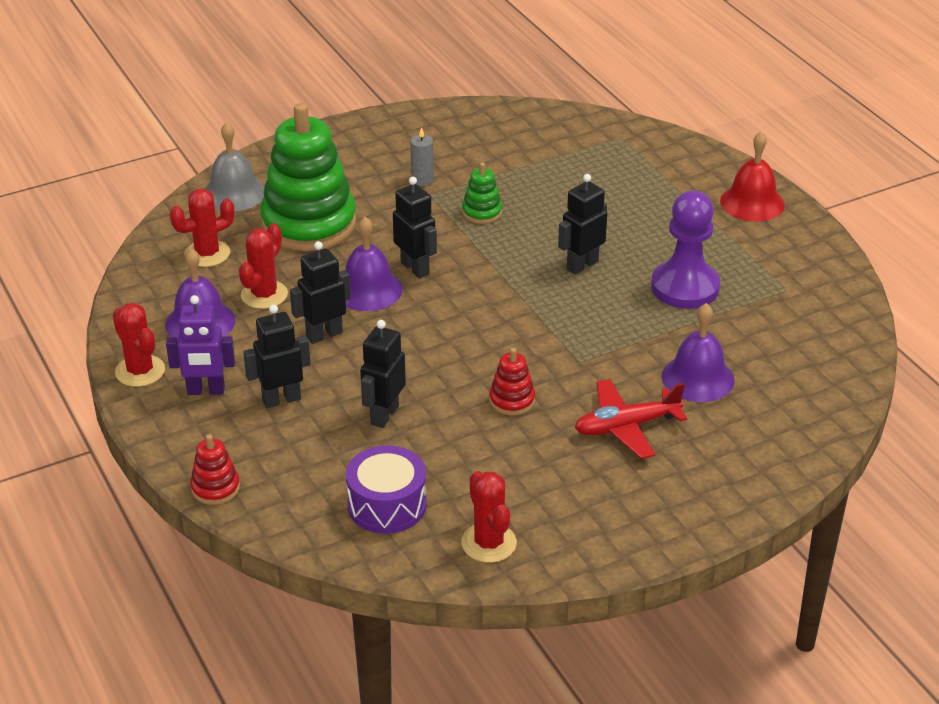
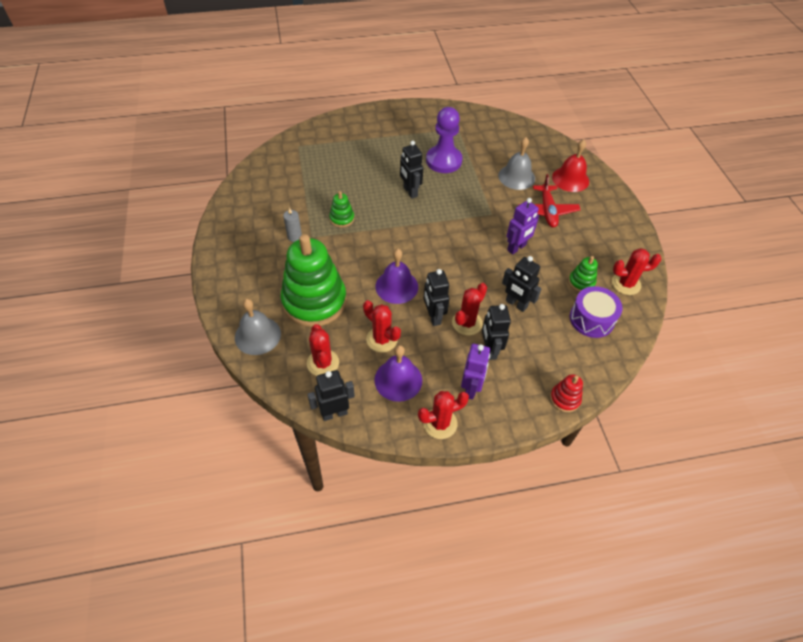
camera: 75 degrees left, 15 degrees up
(325, 369) = (467, 323): none -> red cactus
(415, 268) = (384, 260): black robot -> black robot (334, 413)
(466, 486) = (581, 282): none -> green stacking toy
(512, 400) = (516, 248): red stacking toy -> purple robot
(698, 378) = (516, 177): purple bell -> grey bell
(752, 202) = (383, 119): red bell -> red bell (570, 179)

